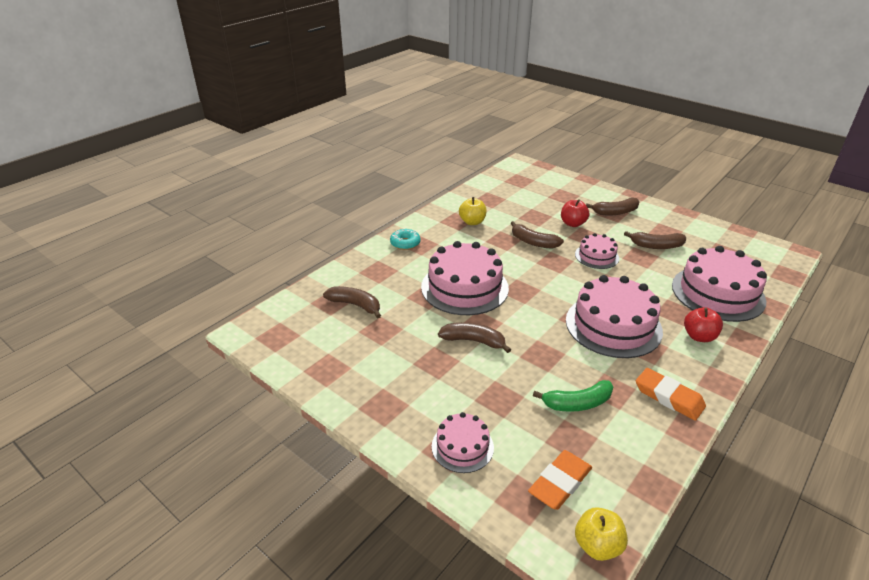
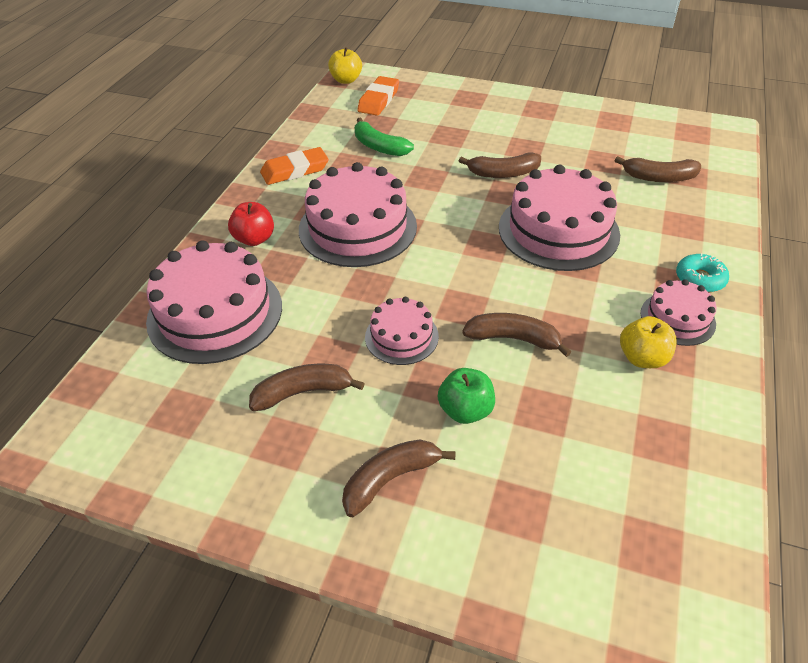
camera: 160 degrees right, 10 degrees up
(462, 446) = (459, 102): pink cake -> pink cake (677, 318)
(573, 224) = (465, 410): red apple -> green apple
(577, 403) = (379, 147): green banana -> green banana turned 105 degrees counterclockwise
(669, 397) = (295, 170): orange eraser -> orange eraser turned 45 degrees counterclockwise

